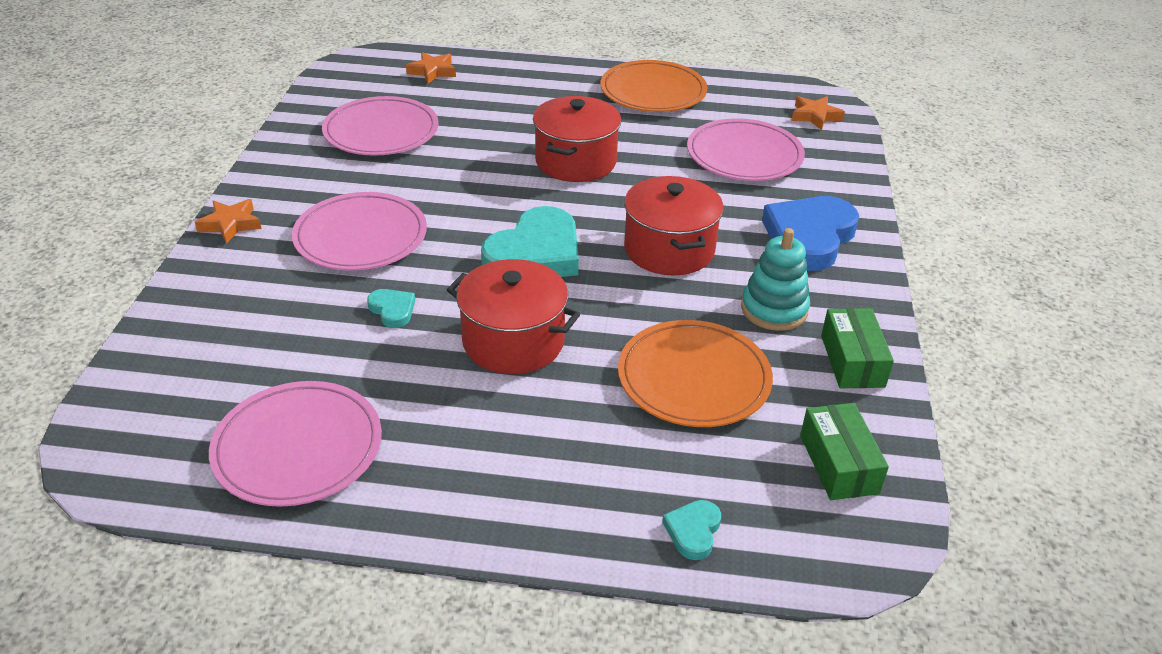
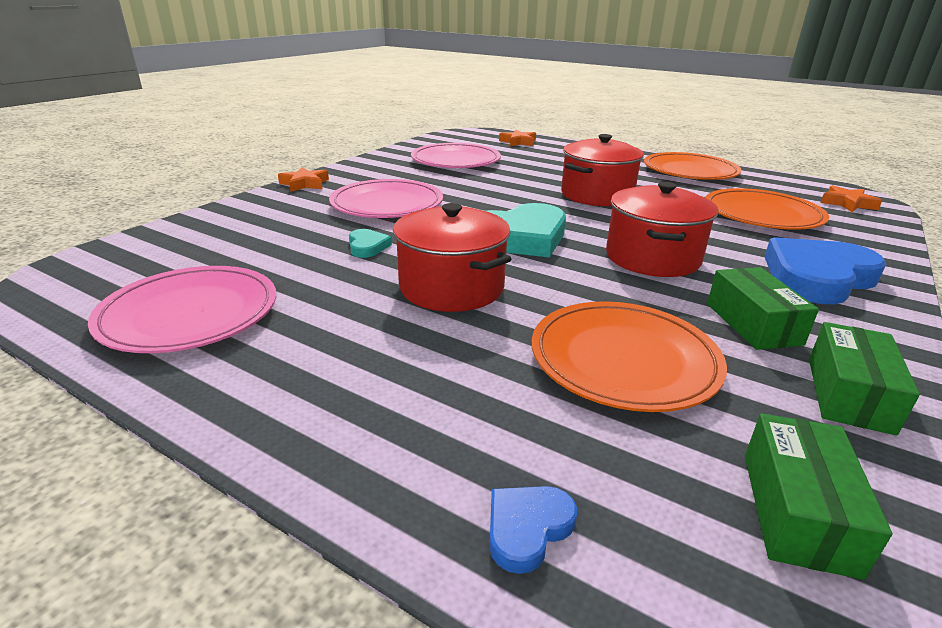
camera: 25 degrees right, 10 degrees down
(693, 531) = (527, 528): turquoise heart -> blue heart
(744, 155) = (762, 215): pink plate -> orange plate
(774, 309) = (753, 323): turquoise stacking toy -> green box

